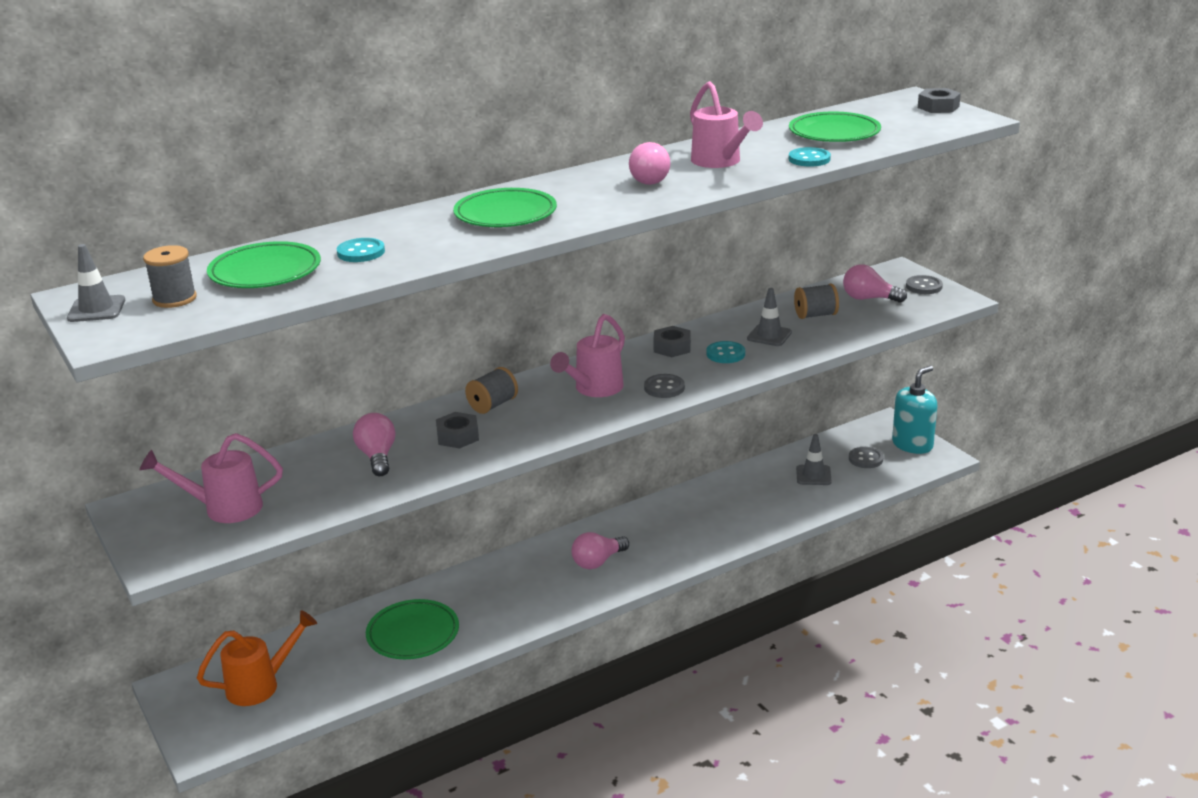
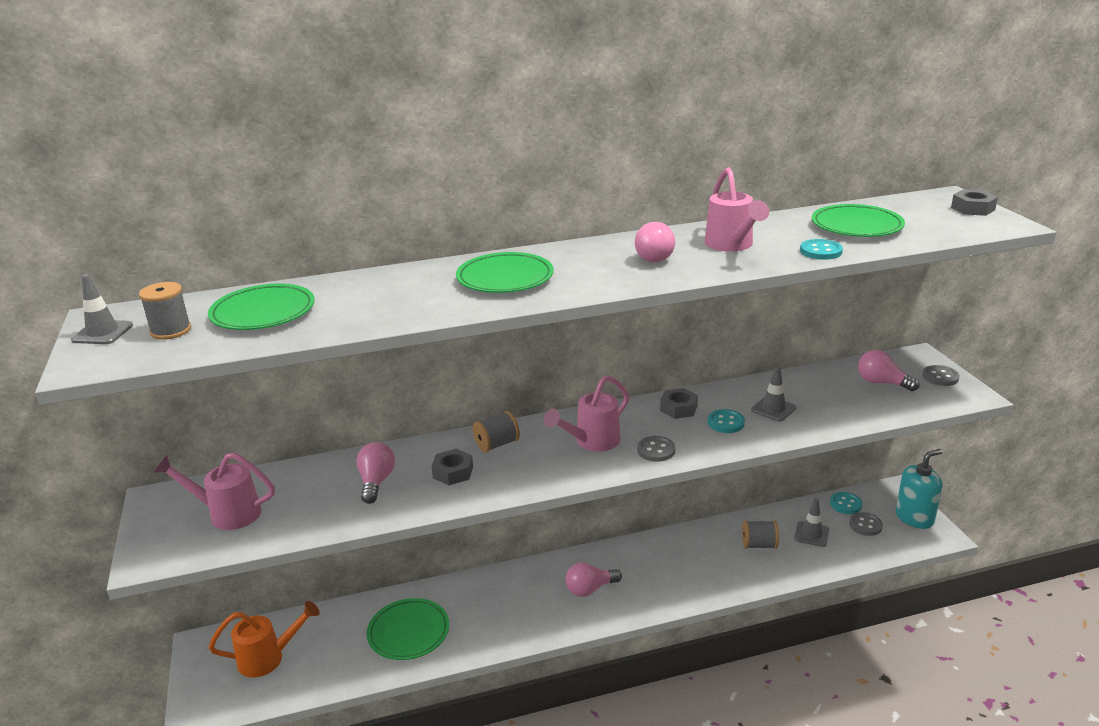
camera: 15 degrees right, 0 degrees up
(361, 252) = (356, 303): turquoise button -> turquoise button (845, 504)
(815, 315) = (824, 393): grey spool -> grey spool (759, 545)

